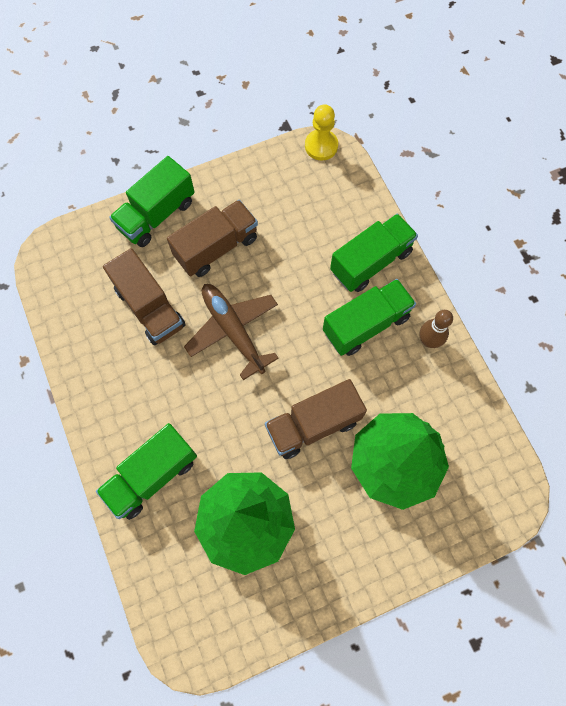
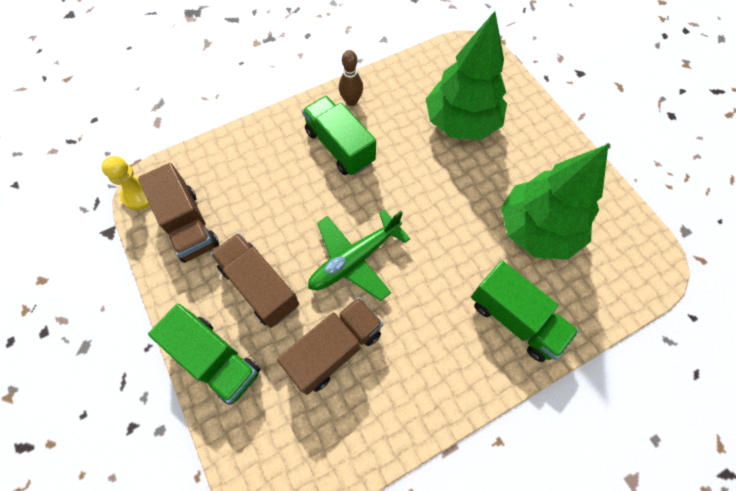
camera: 95 degrees left, 5 degrees down
(233, 330) = (355, 259): brown plane -> green plane
(313, 425) = (439, 183): brown truck -> brown truck (188, 225)
(370, 262) = (276, 145): green truck -> none

